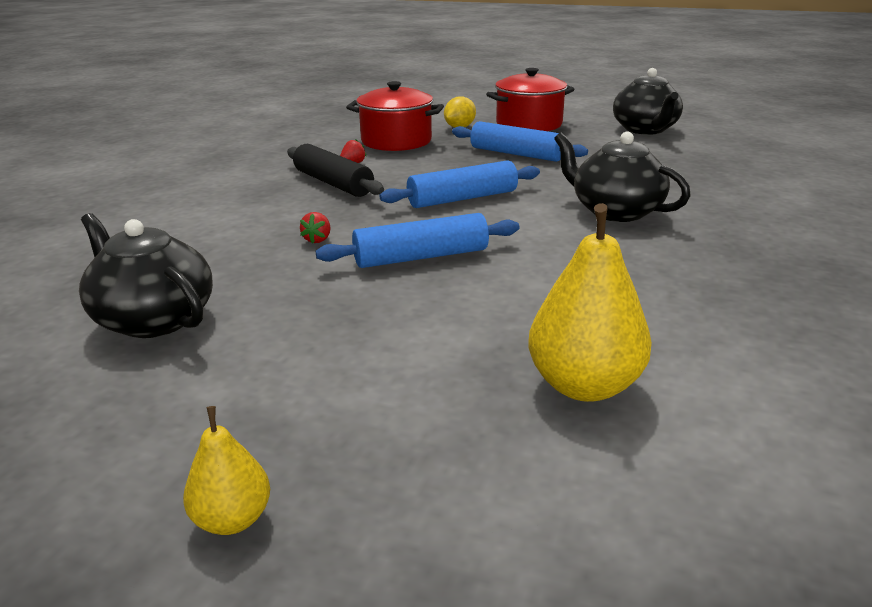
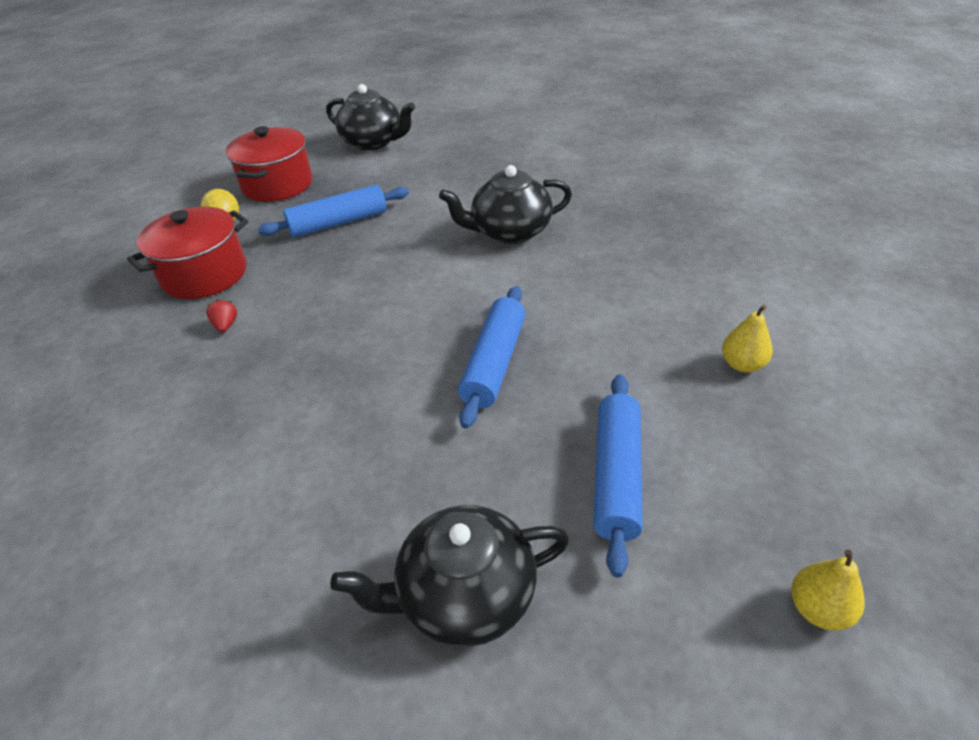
camera: 55 degrees left, 15 degrees up
(317, 240) = (394, 416): red strawberry -> none
(333, 183) = (263, 358): black rolling pin -> none
(462, 198) = (400, 292): blue rolling pin -> blue rolling pin (616, 476)
(583, 385) = (742, 364): yellow pear -> yellow pear, size x0.55

